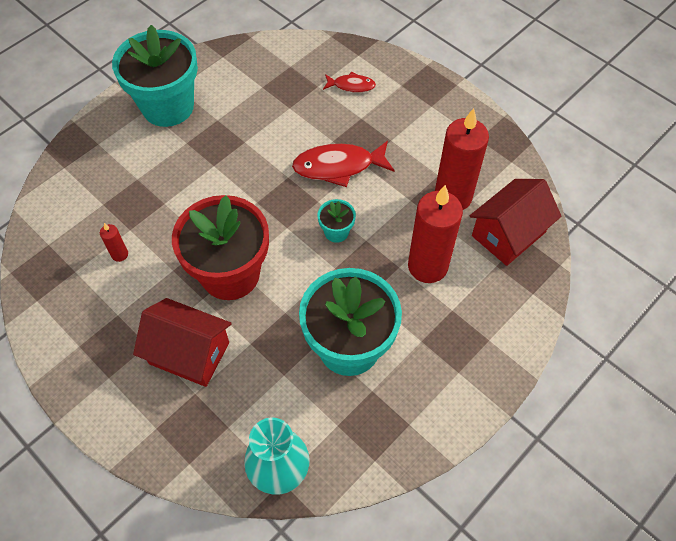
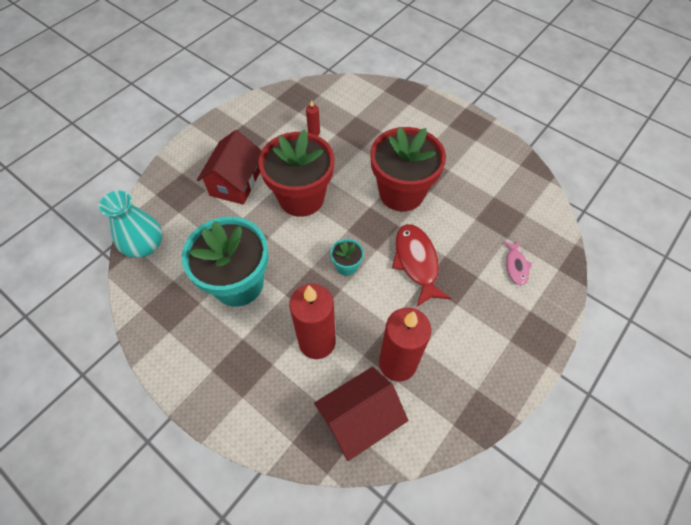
camera: 85 degrees right, 0 degrees up
(168, 106) = (454, 137): turquoise flower pot -> none
(242, 169) = (401, 193): none -> red flower pot
(351, 85) = (516, 266): red fish -> pink fish
(508, 234) = (359, 419): red house -> red house turned 75 degrees counterclockwise

